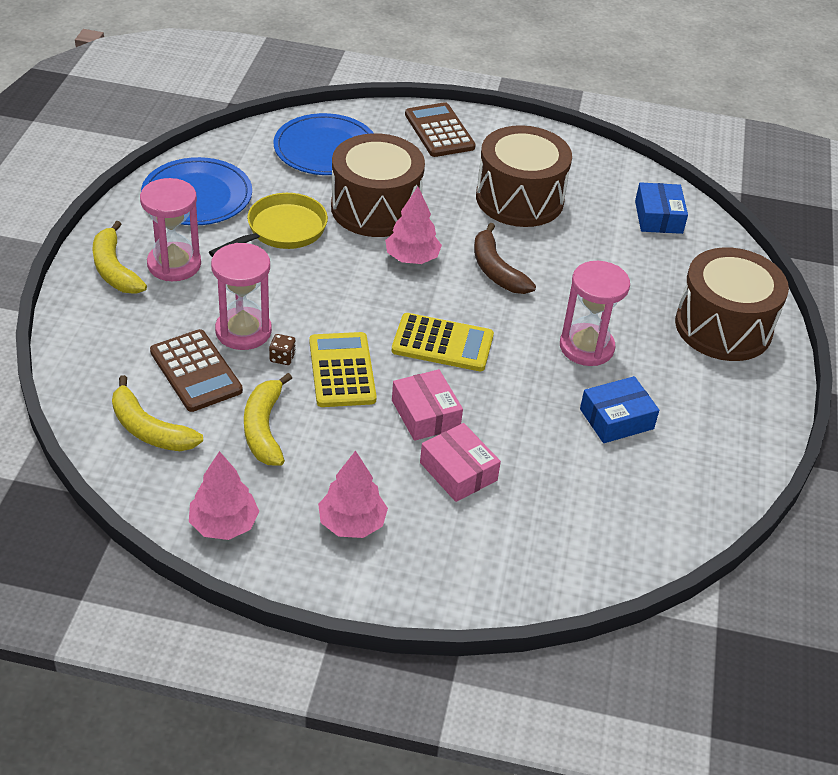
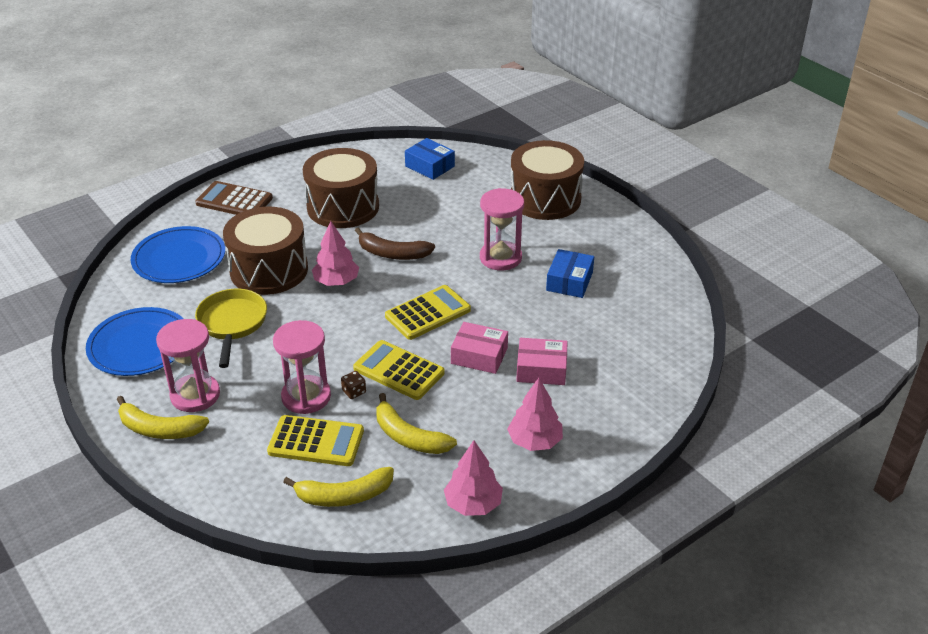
camera: 45 degrees left, 5 degrees down
(196, 371) = (316, 441): brown calculator -> yellow calculator

